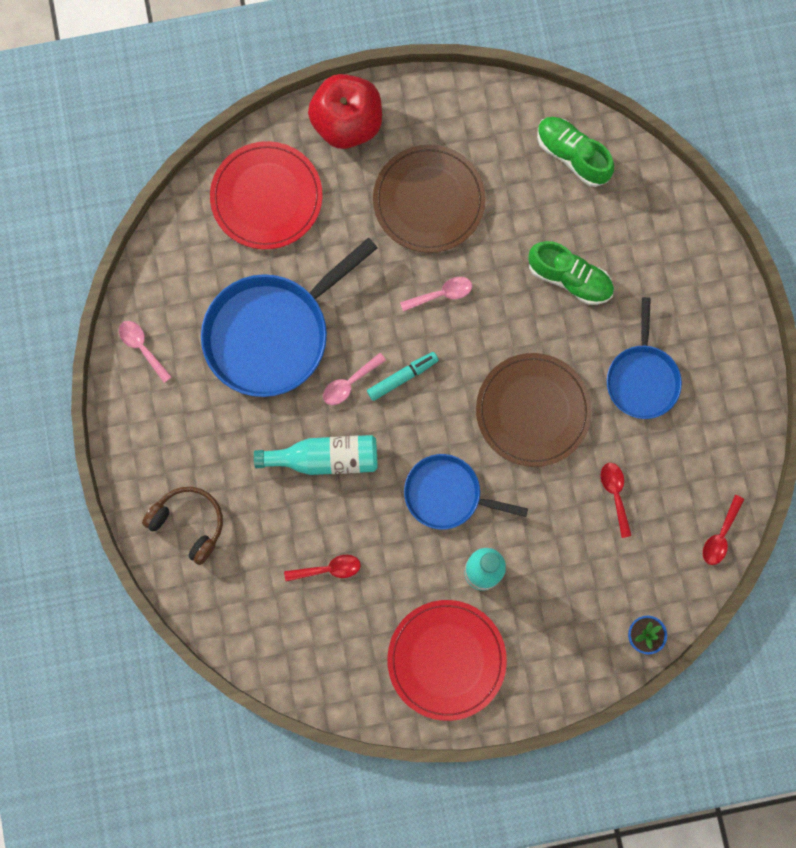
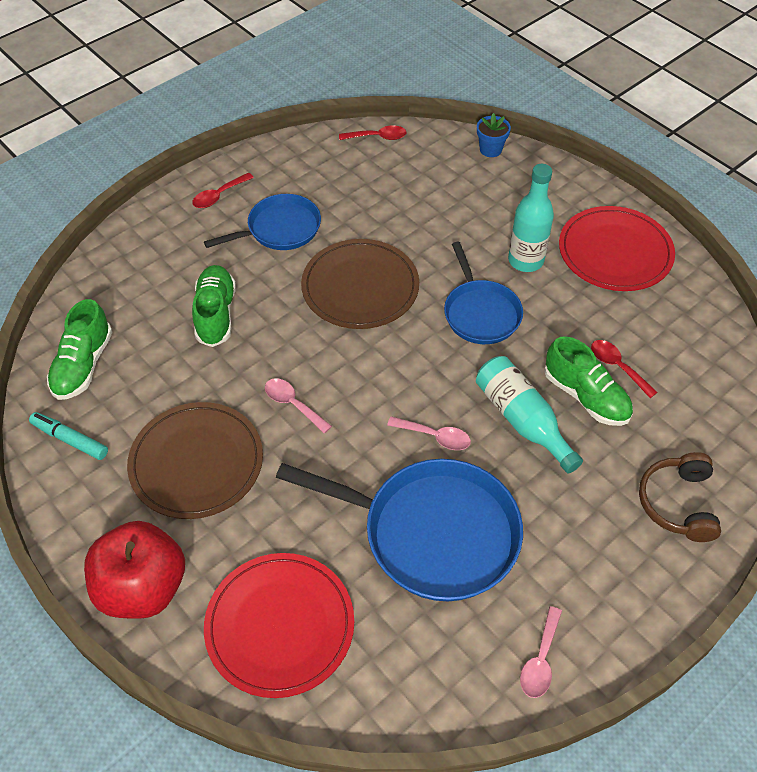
camera: 120 degrees left, 25 degrees down
(316, 523) = (586, 396): none -> green shoe
(402, 377) = (398, 396): turquoise marker -> turquoise marker (70, 439)
(615, 494) = (393, 206): red spoon -> red spoon (219, 196)

